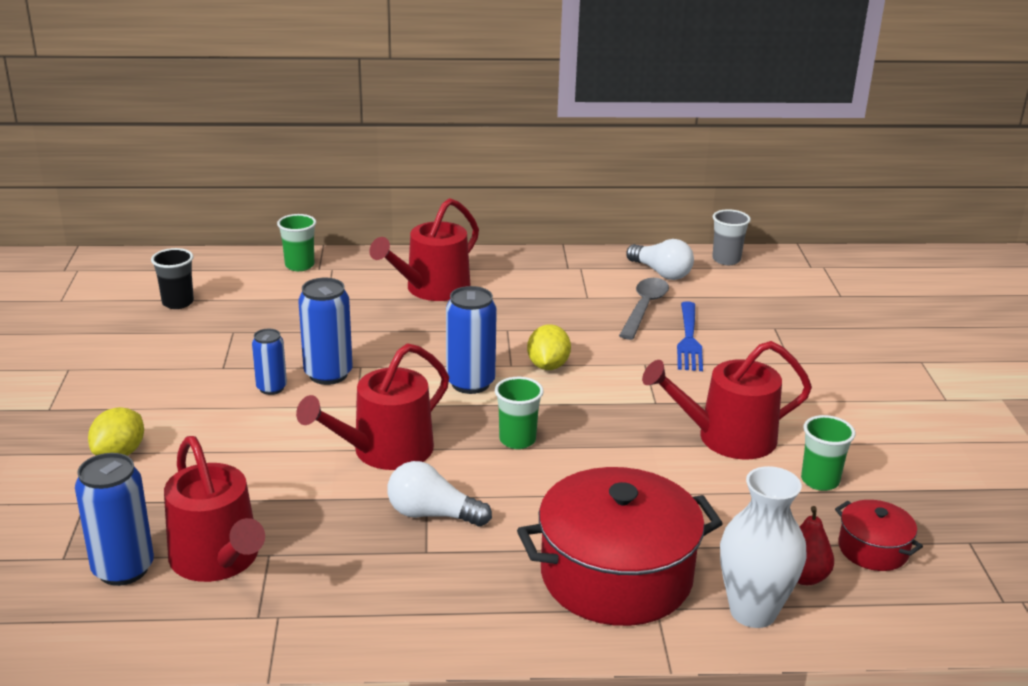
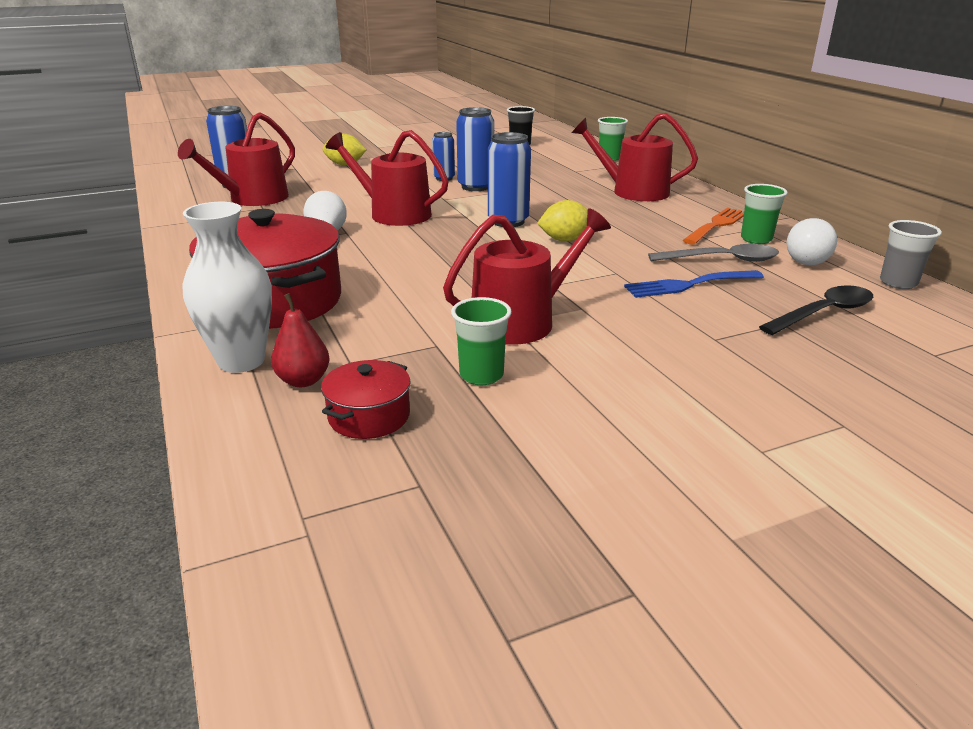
camera: 70 degrees right, 0 degrees up
(517, 440) = (441, 246): green cup -> green cup (756, 239)
(561, 281) = (717, 225): none -> orange fork
(727, 438) = (521, 321): red watering can -> red watering can turned 90 degrees clockwise
(765, 306) = (823, 313): none -> black spoon

